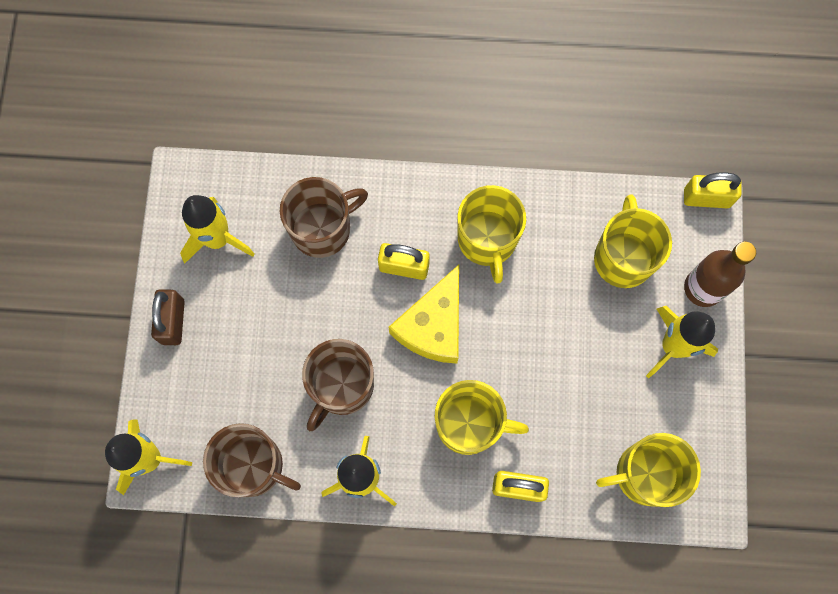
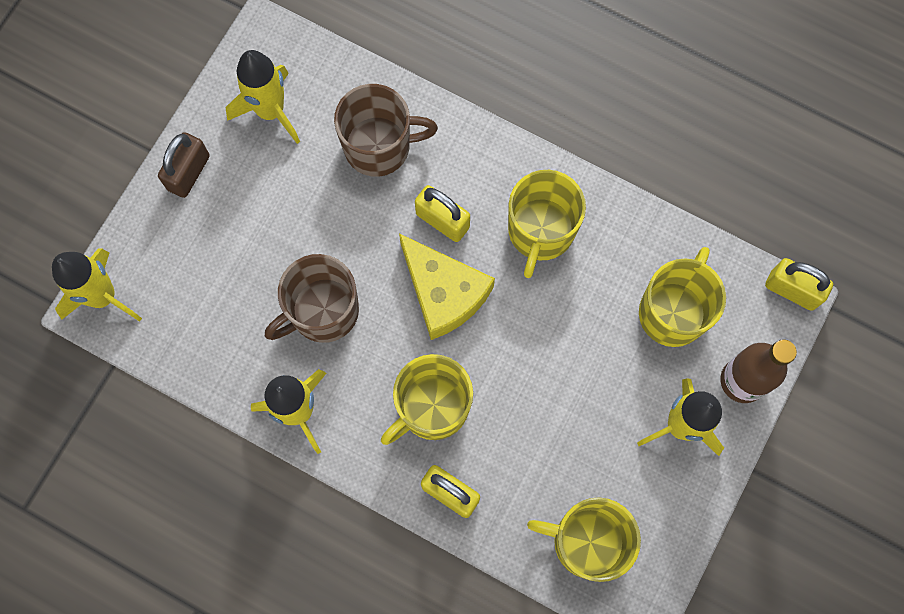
camera: 25 degrees right, 0 degrees up
(253, 466) = (199, 349): brown mug -> none
(433, 325) = (443, 292): yellow cheese -> yellow cheese turned 90 degrees counterclockwise
(469, 424) = (432, 407): yellow mug -> yellow mug turned 105 degrees clockwise

